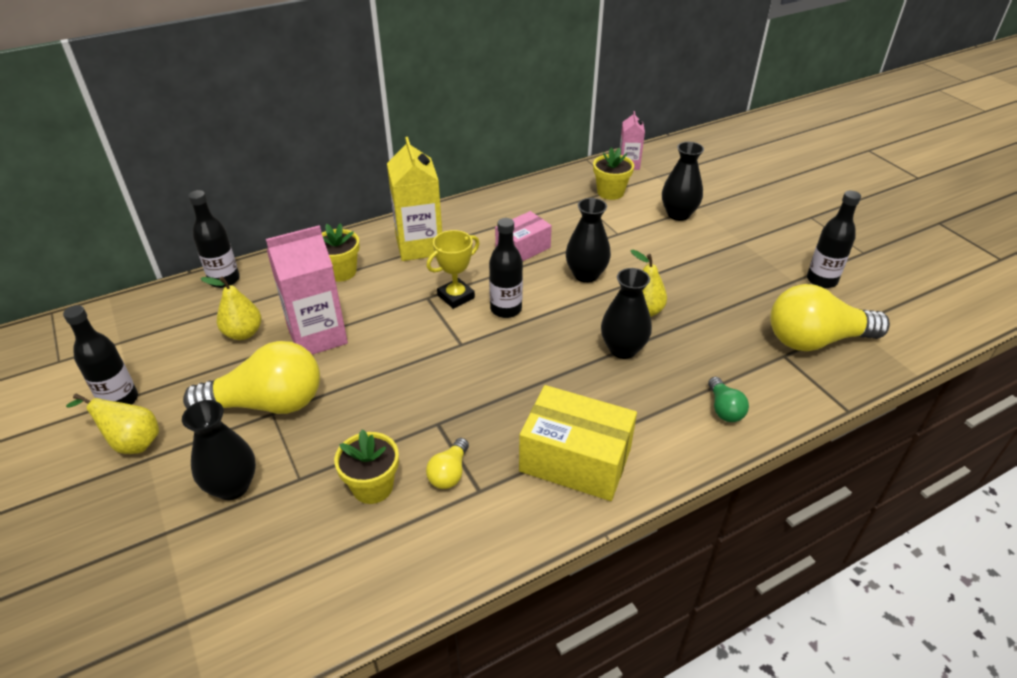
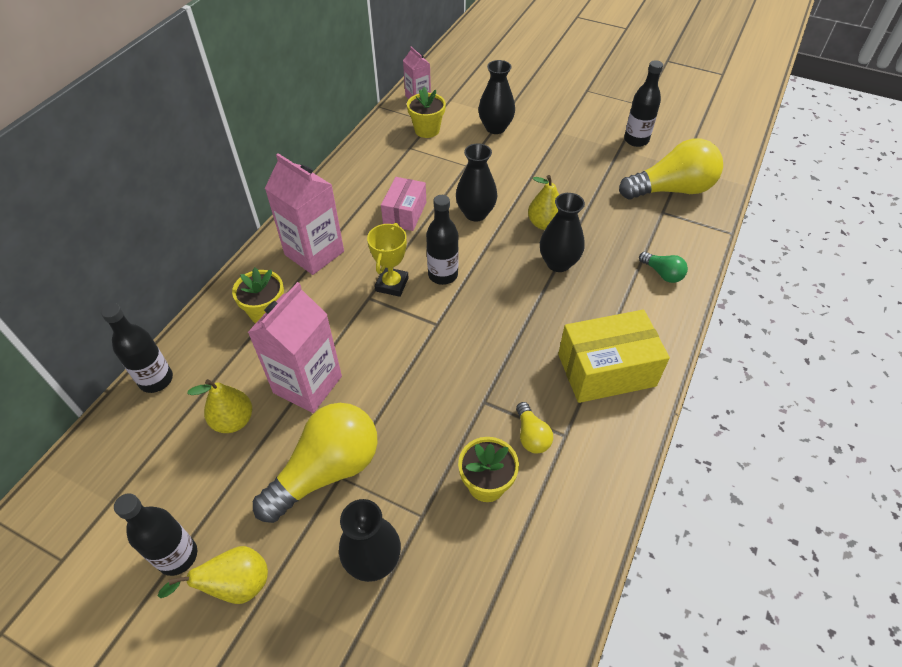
camera: 35 degrees left, 10 degrees up
(419, 246) = (314, 253): yellow carton -> pink carton
(816, 340) = (671, 189): yellow light bulb -> yellow light bulb turned 150 degrees counterclockwise

